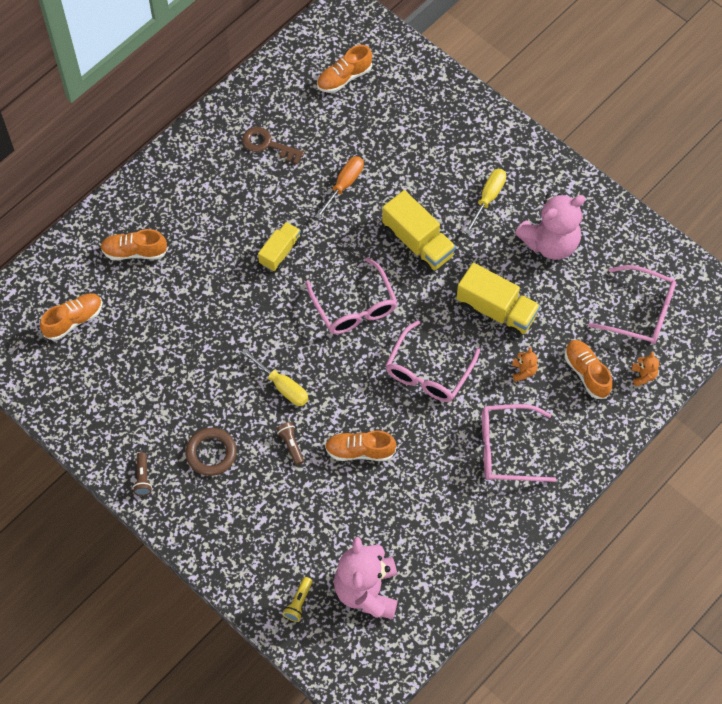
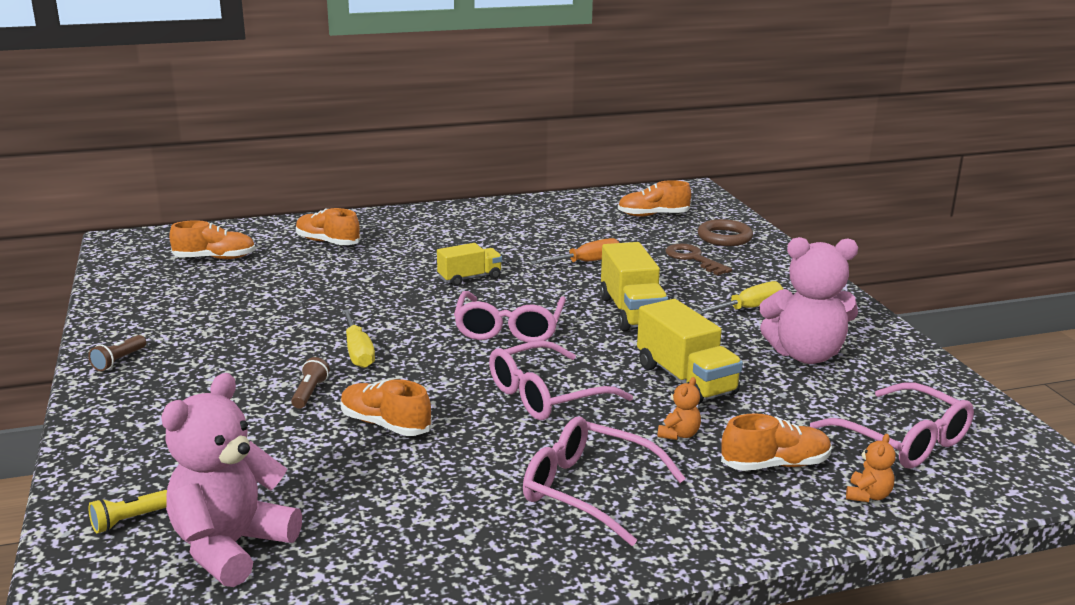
camera: 30 degrees right, 40 degrees down
(211, 453) = (214, 369): brown ring -> brown ring (724, 237)
(268, 145) = (533, 226): brown key -> brown key (693, 259)
(586, 373) = (775, 465): orange shoe -> orange shoe turned 75 degrees clockwise

